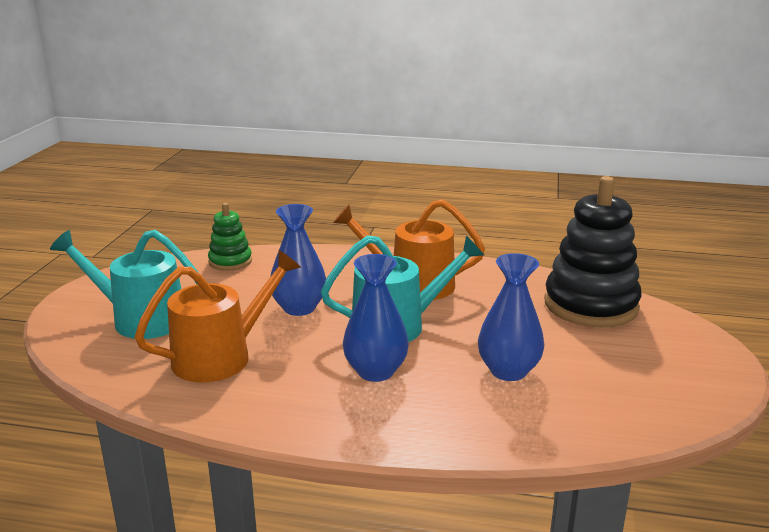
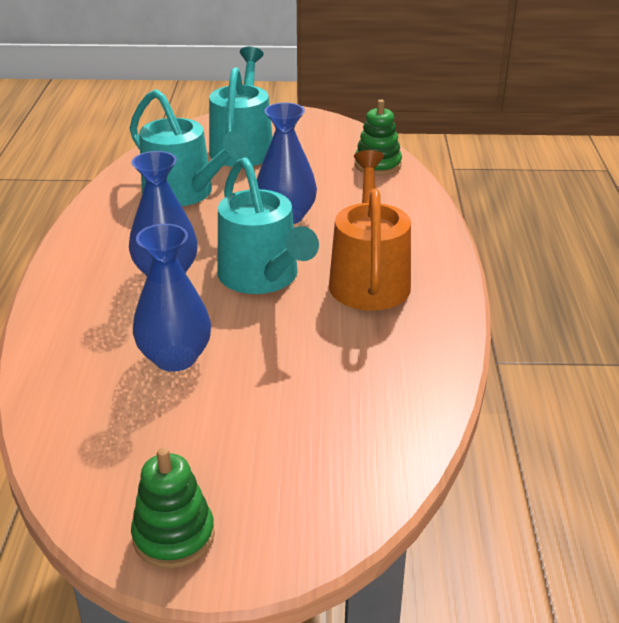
camera: 80 degrees right, 10 degrees up
(221, 356) = (184, 193): orange watering can -> turquoise watering can
(590, 305) = (362, 430): black stacking toy -> none
(706, 377) = (174, 536): none -> green stacking toy

